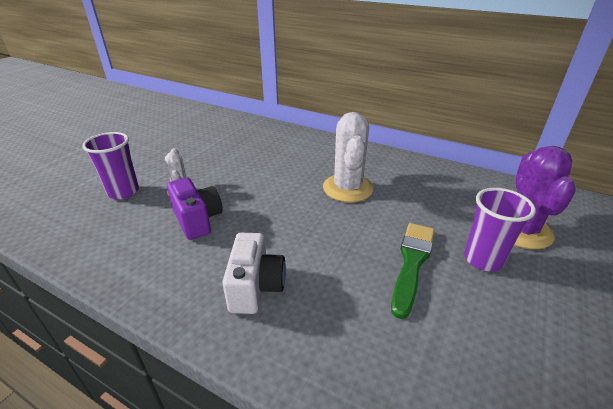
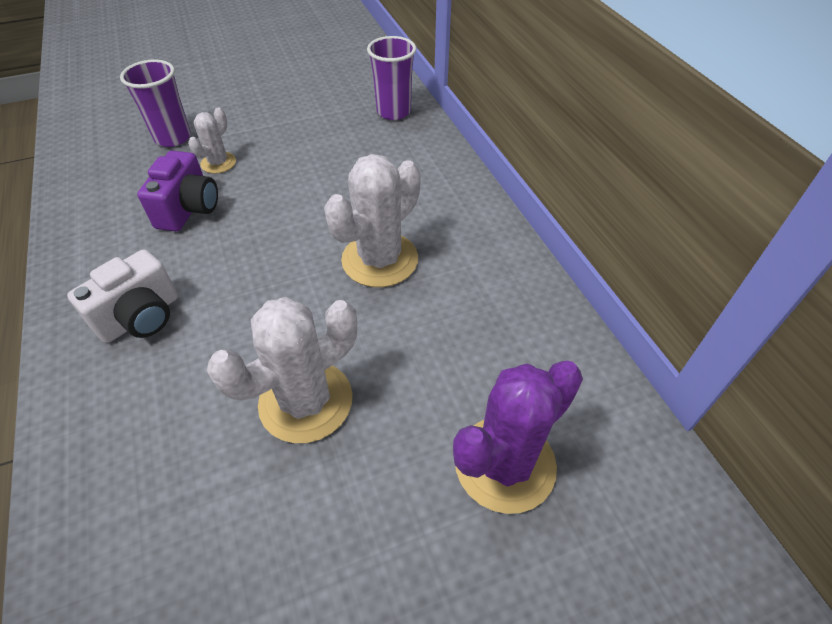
camera: 40 degrees right, 15 degrees up
(412, 263) = (306, 401): green brush -> white cactus
(483, 259) = (388, 460): purple cup -> purple cup (393, 112)

